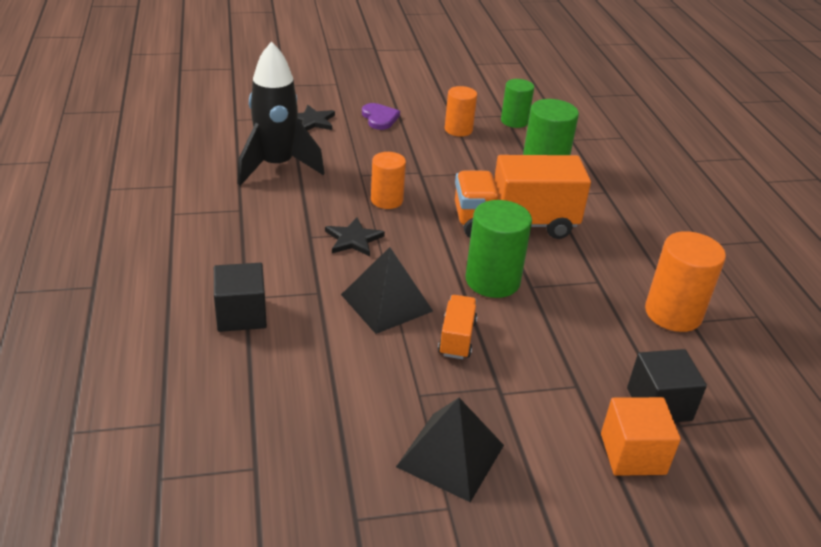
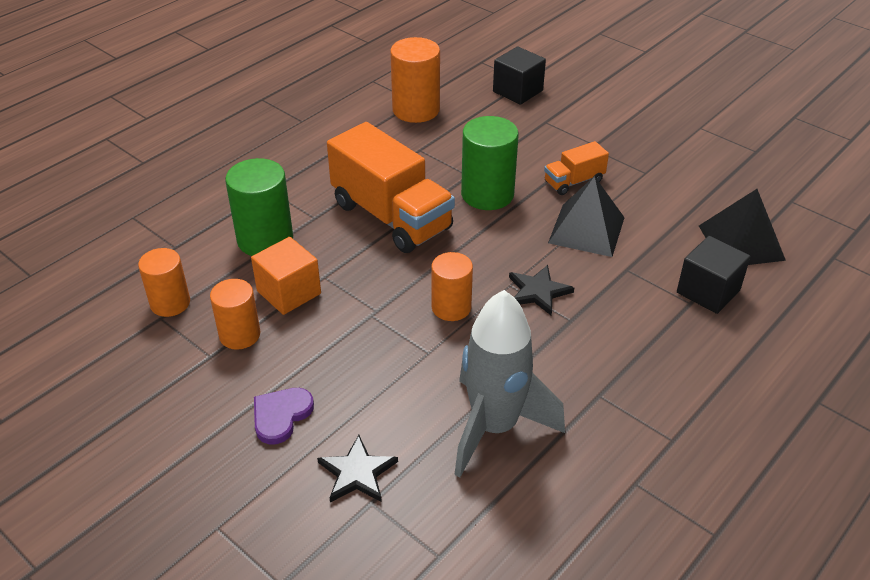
camera: 125 degrees left, 5 degrees up
(276, 166) = (494, 427): black rocket -> grey rocket
(451, 456) = (669, 141): black pyramid -> black pyramid (741, 242)
(514, 121) = (170, 303): green cylinder -> orange cylinder
(632, 454) = (571, 88): orange cube -> orange cube (289, 292)

